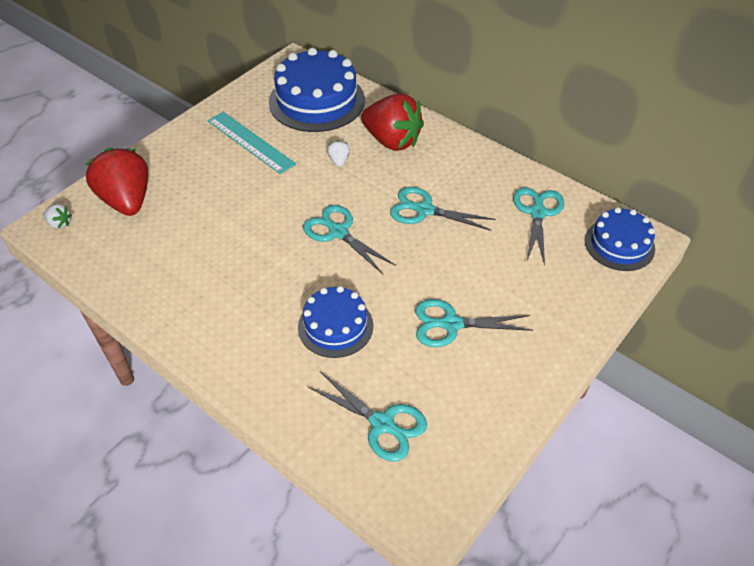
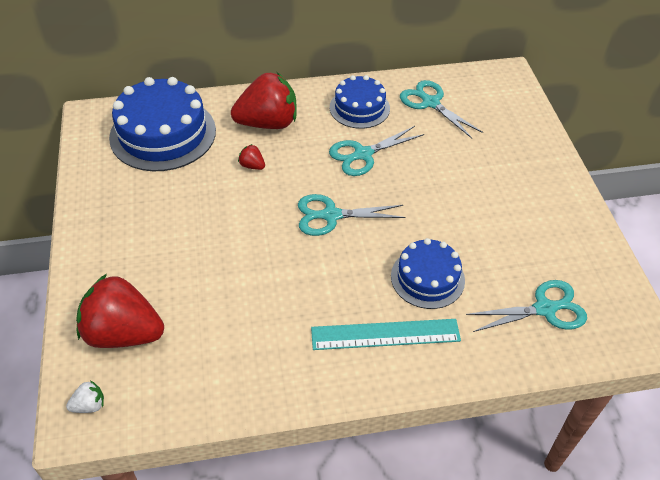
camera: 50 degrees left, 0 degrees up
(250, 142) = (158, 204): turquoise ruler -> turquoise ruler (385, 334)
(339, 161) = (252, 166): white strawberry -> red strawberry
(450, 324) = (487, 213): turquoise scissors -> none
(619, 244) = (499, 88): blue cake -> blue cake (359, 108)

